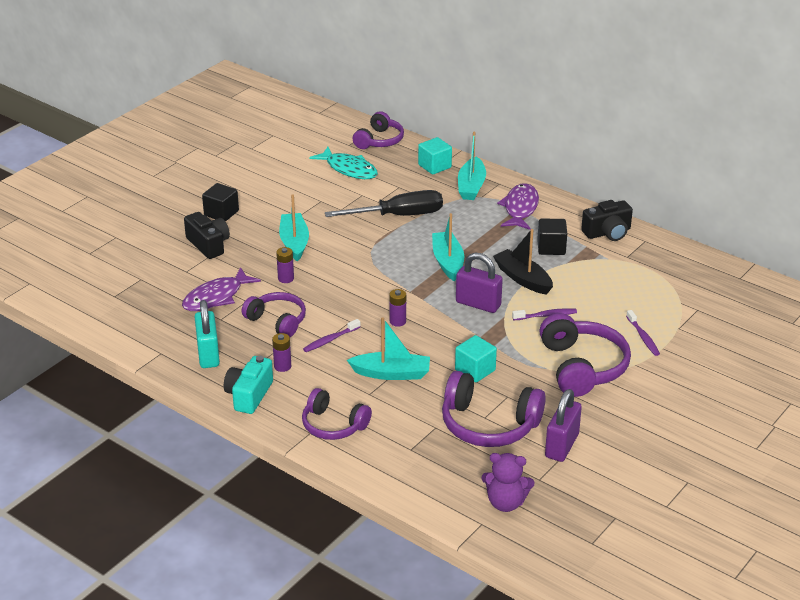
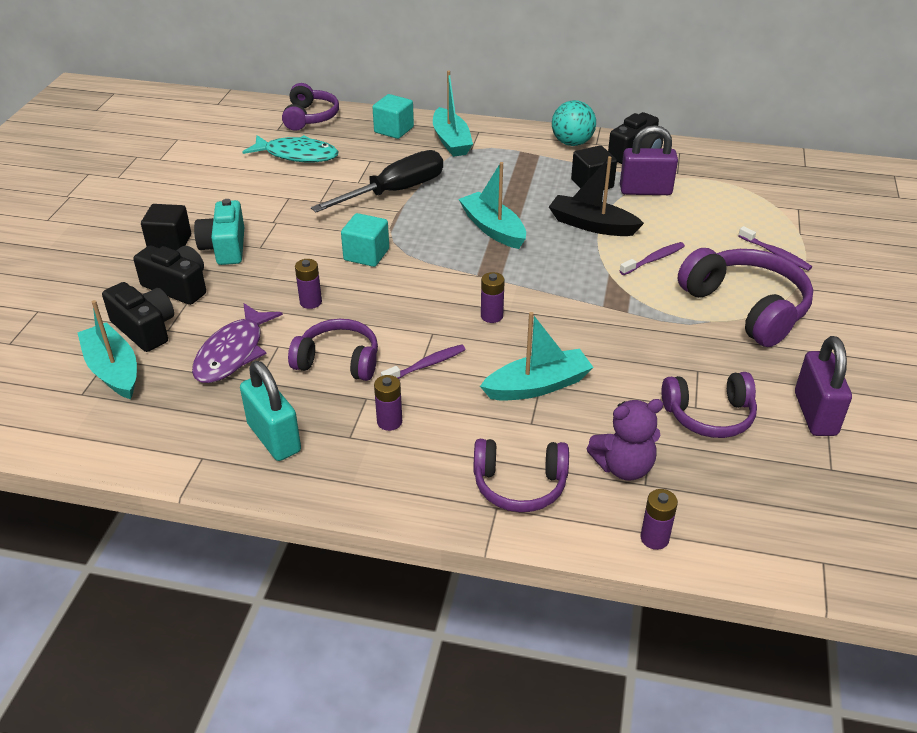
camera: 25 degrees left, 5 degrees up
(173, 267) = (145, 329): none -> black camera
(249, 395) = (372, 480): turquoise camera -> turquoise camera (225, 247)
(294, 242) = (290, 254): turquoise boat -> turquoise boat (113, 370)
(330, 340) = (426, 365): purple toothbrush -> purple toothbrush turned 150 degrees counterclockwise
(390, 478) = (654, 538): none -> purple battery
(475, 370) = (633, 349): turquoise cube -> turquoise cube (366, 254)
(478, 304) = (568, 268): purple padlock -> purple padlock (645, 191)
(488, 425) = (709, 415): purple headphones -> purple headphones, size x0.65
(505, 503) = (824, 518): purple teddy bear -> purple teddy bear (623, 467)
(520, 208) = (523, 151): purple fish -> none
(564, 211) = (572, 143): none -> turquoise ball

